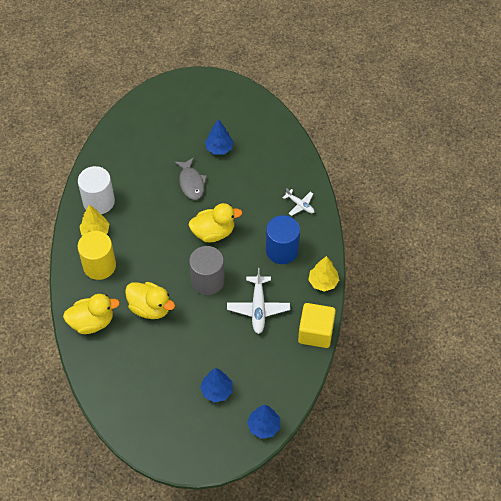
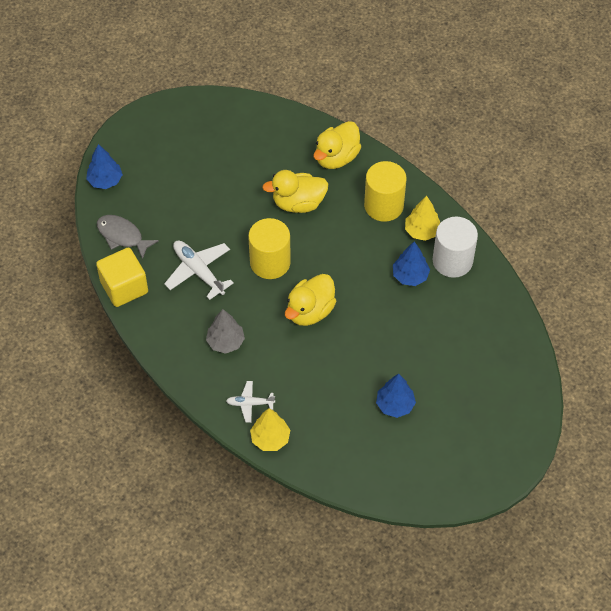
camera: 140 degrees right, 0 degrees up
(191, 183) = (384, 345): grey fish -> grey fish (122, 236)
(207, 281) = (270, 262): grey cylinder -> yellow cylinder
(217, 391) = (171, 179): blue tree -> blue tree (410, 276)
(282, 250) = (225, 342): blue cylinder -> grey tree
(323, 282) = (157, 339): yellow tree -> yellow tree (270, 438)

